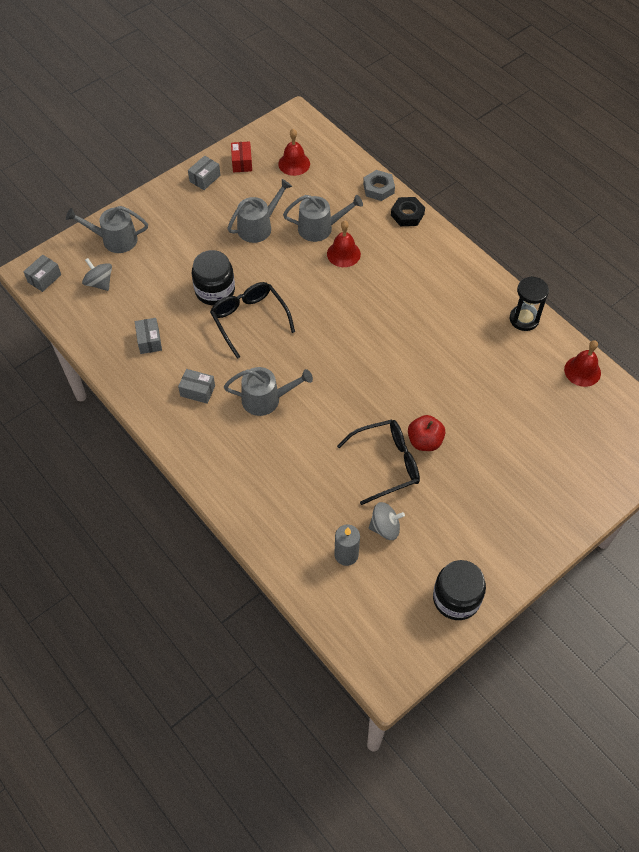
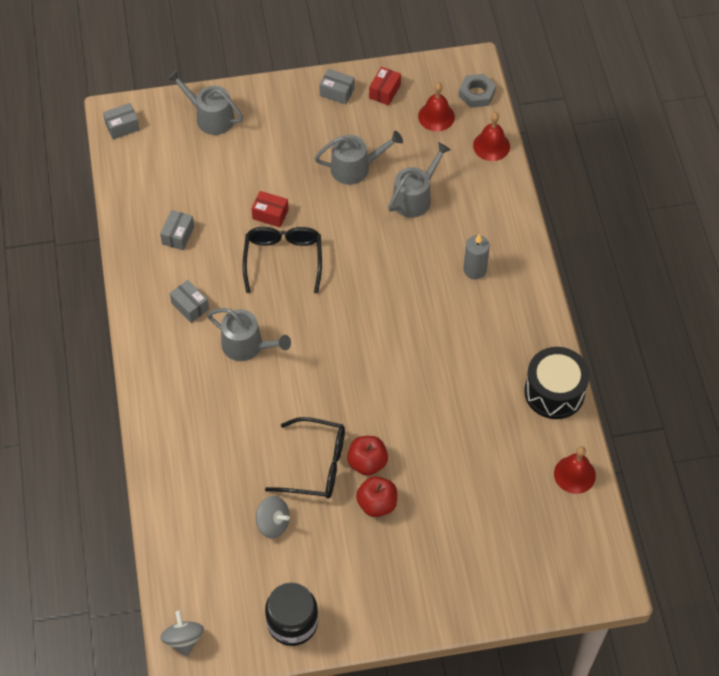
camera: 30 degrees right, 0 degrees up
(99, 283) = (169, 155): grey spinning top -> grey spinning top (183, 639)
(205, 178) = (337, 92): grey box -> grey box turned 45 degrees clockwise
(215, 290) = (270, 214): black jar -> red box
(319, 228) = (415, 198): grey watering can -> grey watering can turned 75 degrees counterclockwise
(343, 254) = (420, 236): red bell -> red bell (491, 146)
(346, 555) = (221, 529): grey candle -> grey candle (475, 270)
(378, 188) = (504, 183): grey nut -> grey nut (476, 94)
(407, 215) = (513, 225): black nut -> none
(455, 469) = (377, 504): none -> red apple
(524, 319) = (554, 392): black hourglass -> black drum

